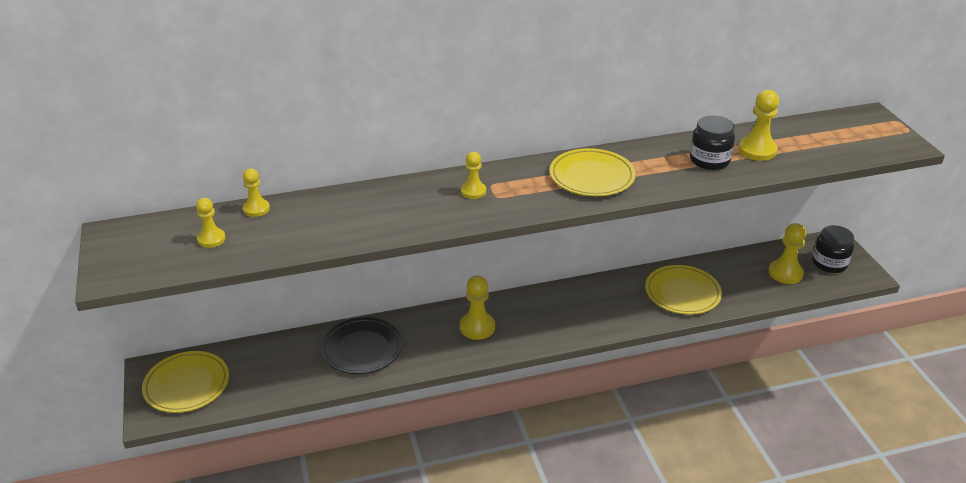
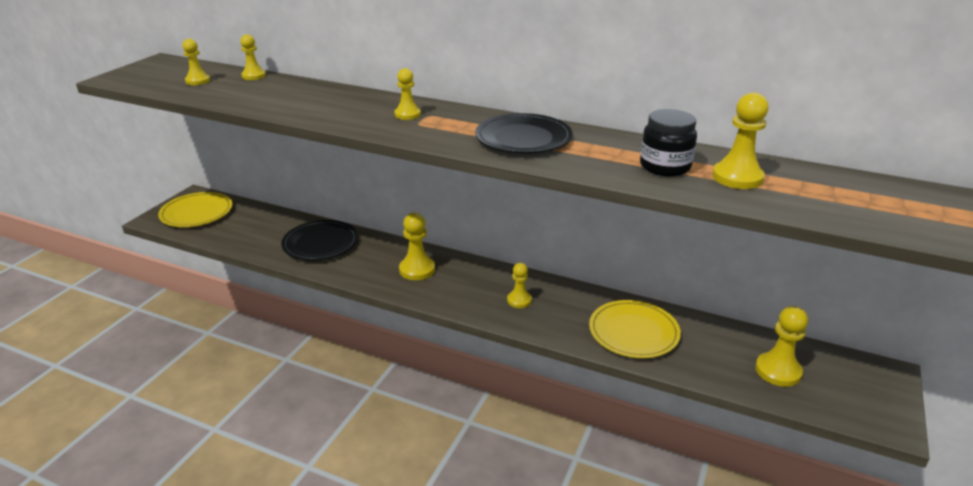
camera: 40 degrees right, 5 degrees down
(584, 310) = (519, 300): none -> yellow pawn
(592, 176) = (523, 138): yellow plate -> black plate
(829, 263) = (850, 389): black jar -> none

